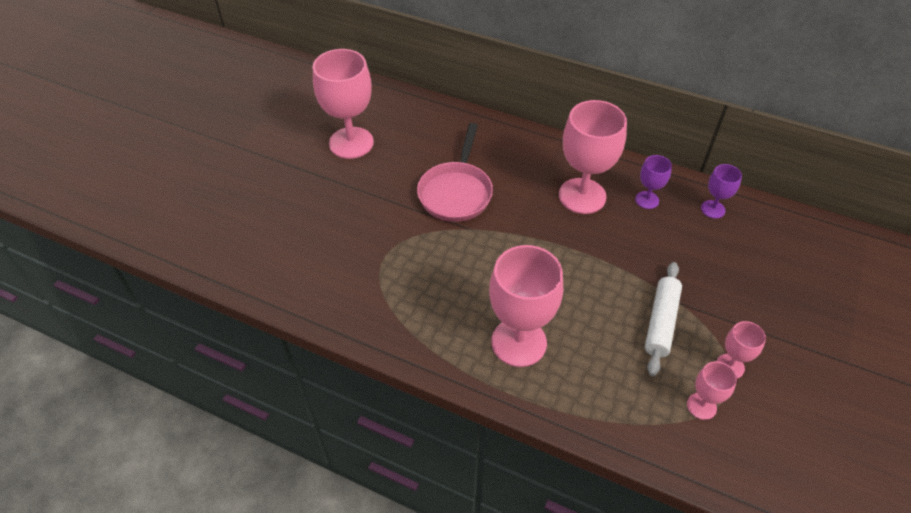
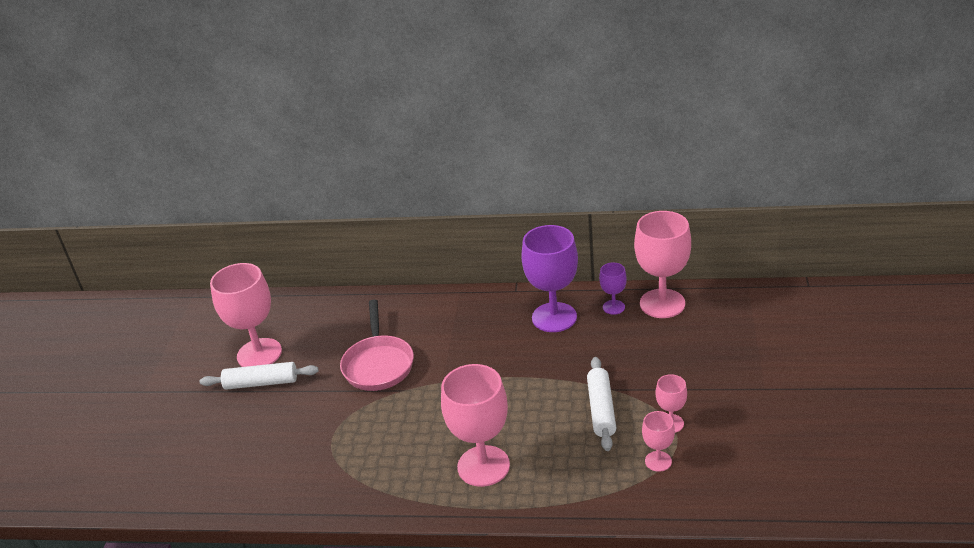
camera: 15 degrees left, 15 degrees down
(342, 174) = (261, 383): none -> white rolling pin
(582, 196) = (495, 332): pink goblet -> pink goblet (662, 303)
(647, 200) = (554, 317): purple goblet -> purple goblet, size x2.02

